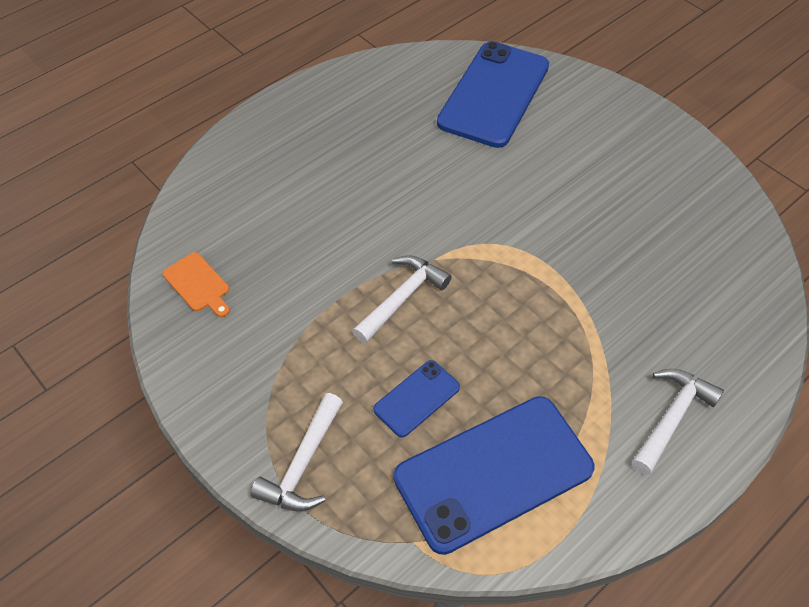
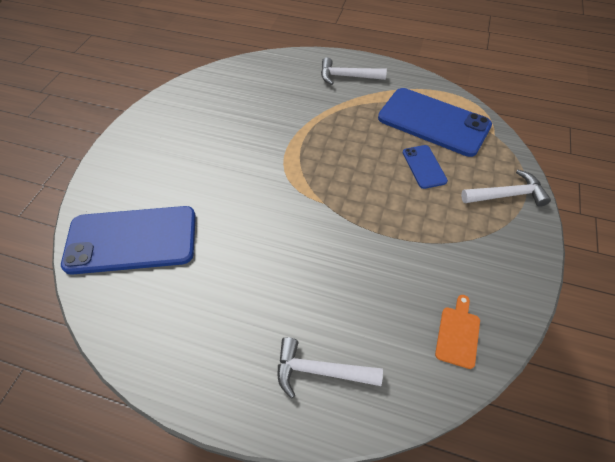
camera: 120 degrees left, 0 degrees up
(402, 298) = (366, 204): white hammer -> white hammer (320, 371)
(416, 398) = (424, 166): blue phone -> blue phone turned 60 degrees clockwise

